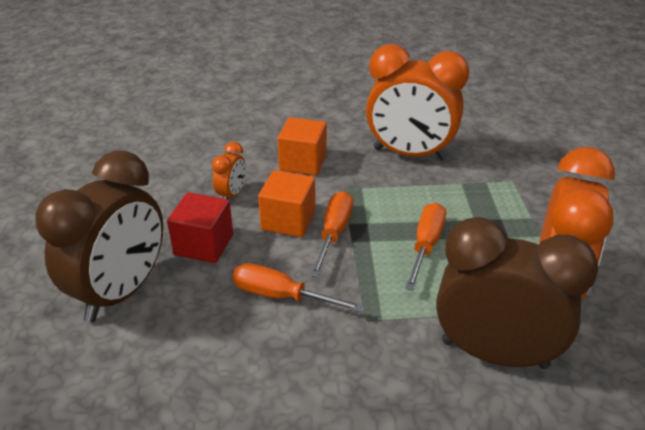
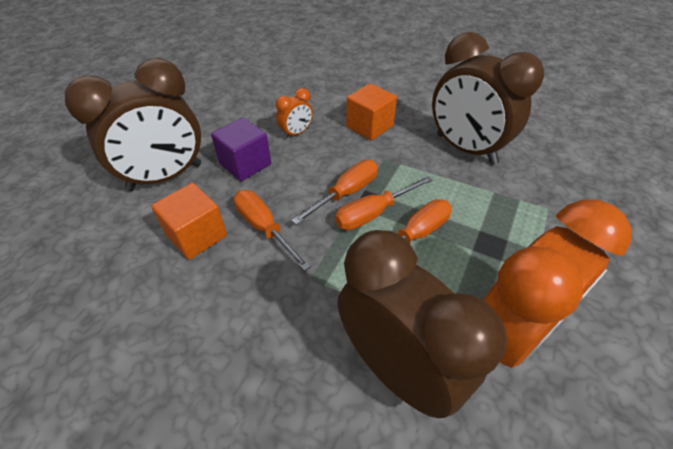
camera: 30 degrees right, 10 degrees up
(204, 245) = (245, 164): red cube -> purple cube
(288, 220) = (320, 169): orange cube -> orange cube (197, 235)
(374, 241) = (373, 213): none -> orange screwdriver
(409, 154) = (465, 149): orange clock -> brown clock

